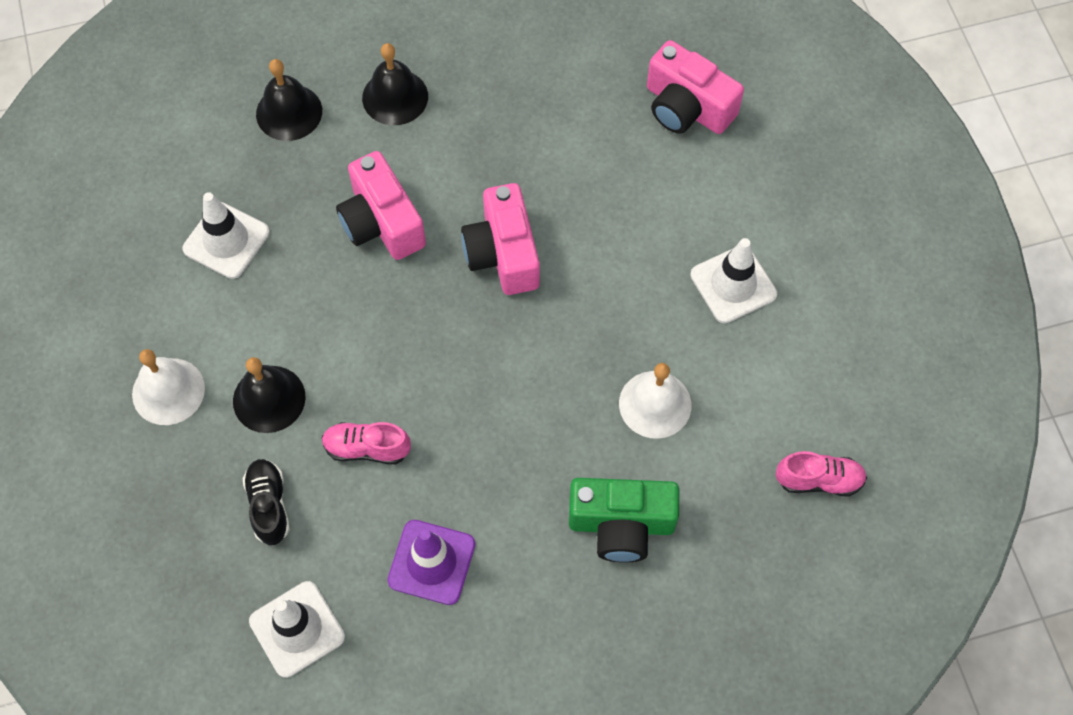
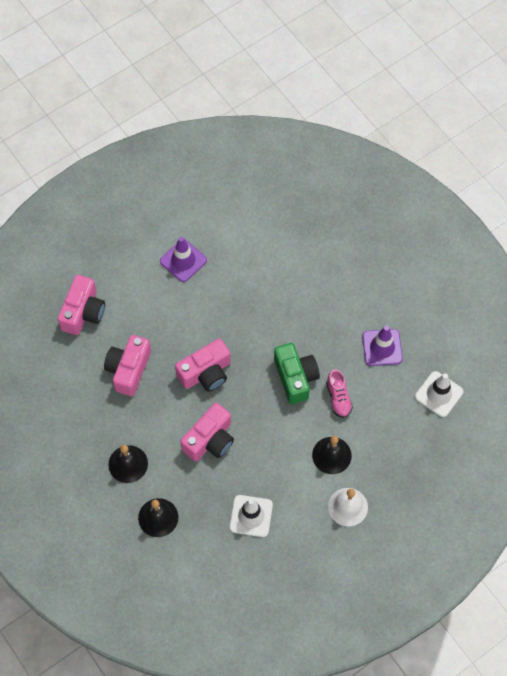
camera: 110 degrees left, 0 degrees up
(269, 505) = (386, 432): black shoe -> none
(556, 142) = (128, 369): none -> pink camera
(621, 524) = (329, 273): green camera -> green camera (295, 377)
(655, 404) = (262, 276): white bell -> none
(733, 284) = (183, 260): white traffic cone -> purple traffic cone
(819, 480) = (272, 197): pink shoe -> none

